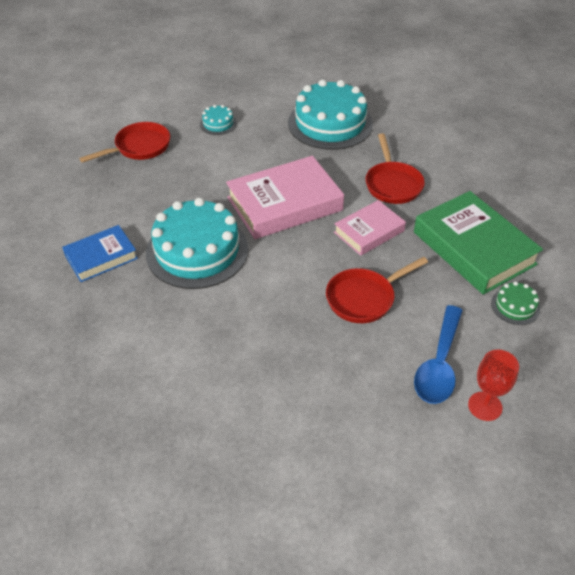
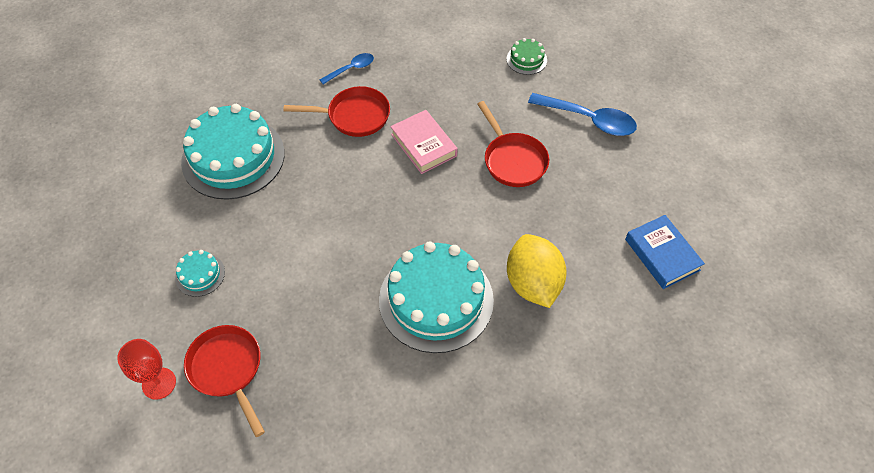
camera: 85 degrees left, 10 degrees up
(101, 257) = (436, 402): blue book -> blue book (662, 254)
(215, 317) = (533, 283): none -> yellow lemon
(284, 204) = (370, 213): pink book -> none
(451, 176) = (351, 69): none -> blue spoon
(474, 248) = (455, 72): green book -> none
(485, 406) = (629, 99): red goblet -> red goblet (159, 383)

